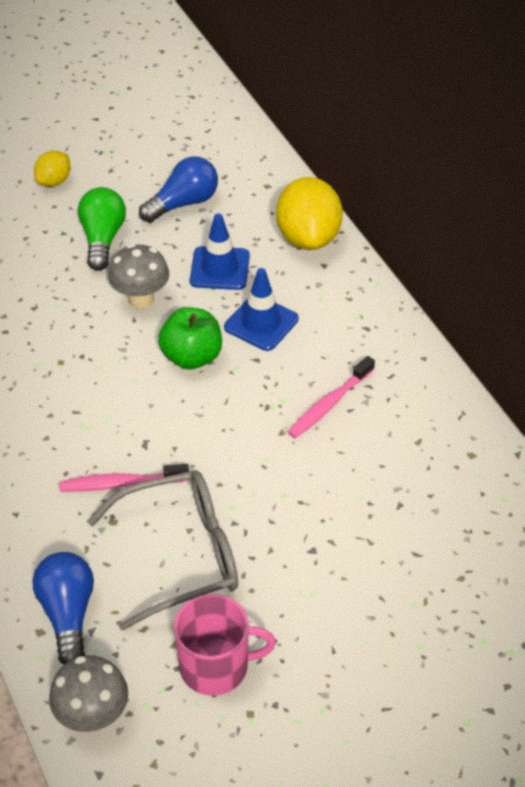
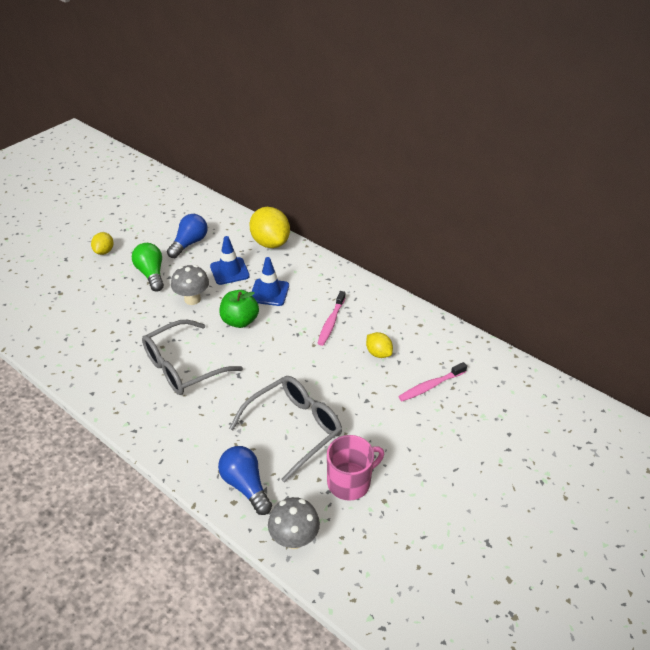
camera: 25 degrees left, 5 degrees down
(73, 404) = (183, 367): none -> grey glasses
(121, 483) = (236, 401): pink toothbrush -> pink toothbrush (430, 386)
(374, 480) = (378, 353): none -> yellow lemon

